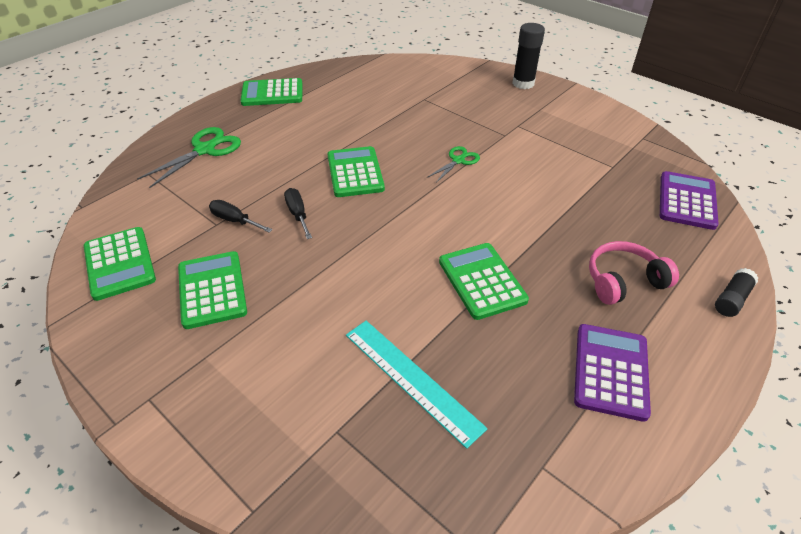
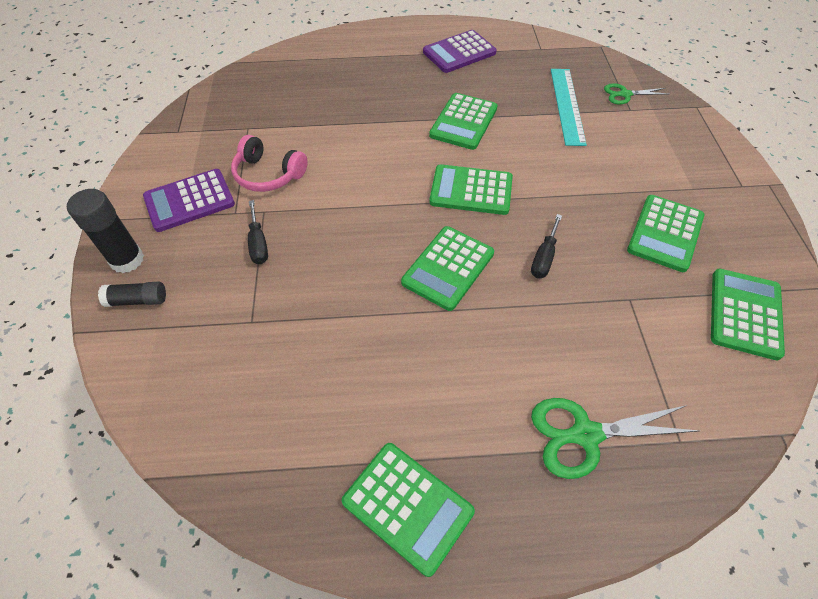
camera: 135 degrees left, 10 degrees up
(235, 220) = (608, 290): black screwdriver -> black screwdriver (258, 243)
(399, 226) = (471, 190): none -> green calculator
(458, 160) = (344, 214): green scissors -> green scissors (625, 94)
(623, 281) = (383, 73): pink headphones -> pink headphones (268, 174)
(687, 201) = (258, 80): purple calculator -> purple calculator (189, 201)
(731, 299) = (347, 37): black glue stick -> black glue stick (137, 300)

